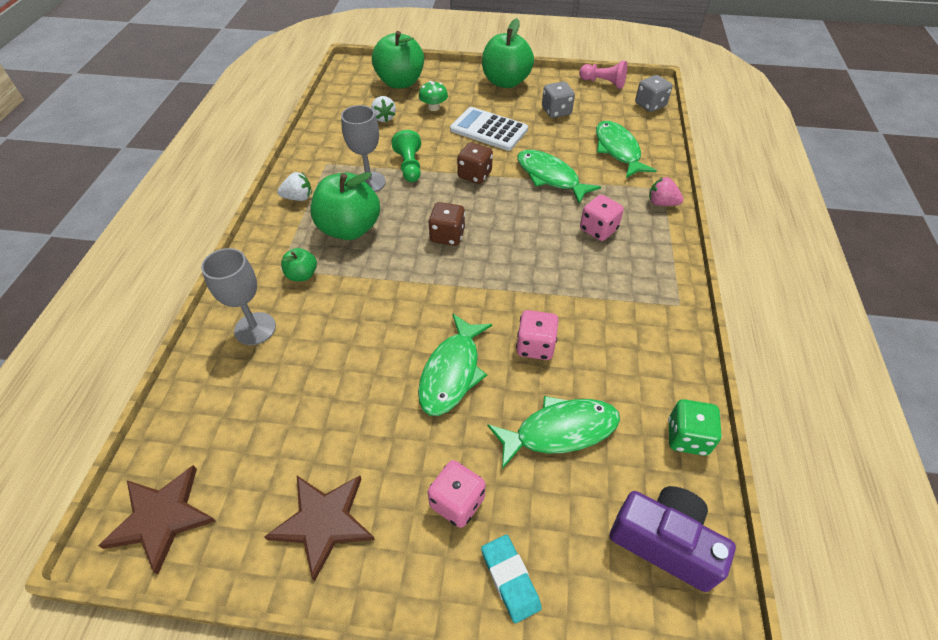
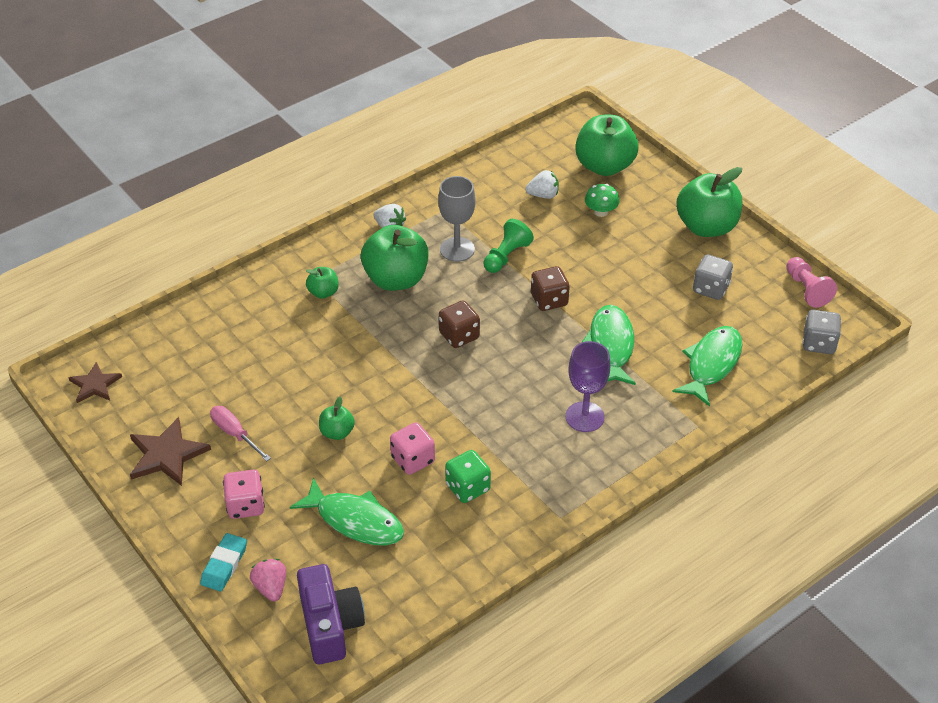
camera: 45 degrees right, 5 degrees down
(161, 517) = (95, 385): brown star -> brown star, size x0.66
(255, 328) = (253, 309): grey goblet -> none
(366, 445) = (235, 434): none -> pink screwdriver
(384, 118) = (543, 195): white strawberry -> white strawberry turned 120 degrees counterclockwise
(452, 372) = (337, 432): green fish -> green apple
(489, 130) = (620, 266): white calculator -> none
(598, 229) = (584, 417): pink dice -> purple goblet
(661, 203) = (675, 436): pink strawberry -> pink strawberry (271, 587)
(687, 437) = (430, 592): green dice -> green dice (467, 487)

